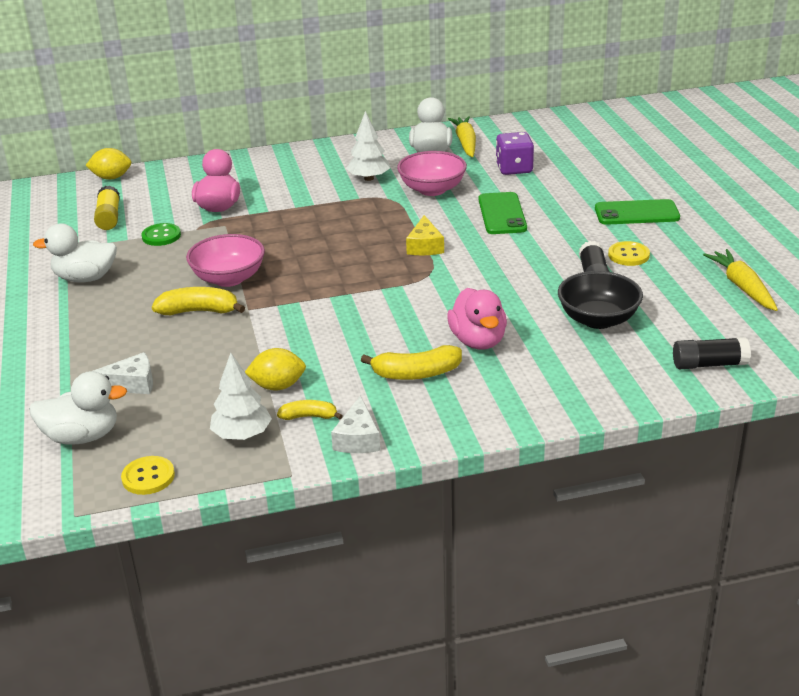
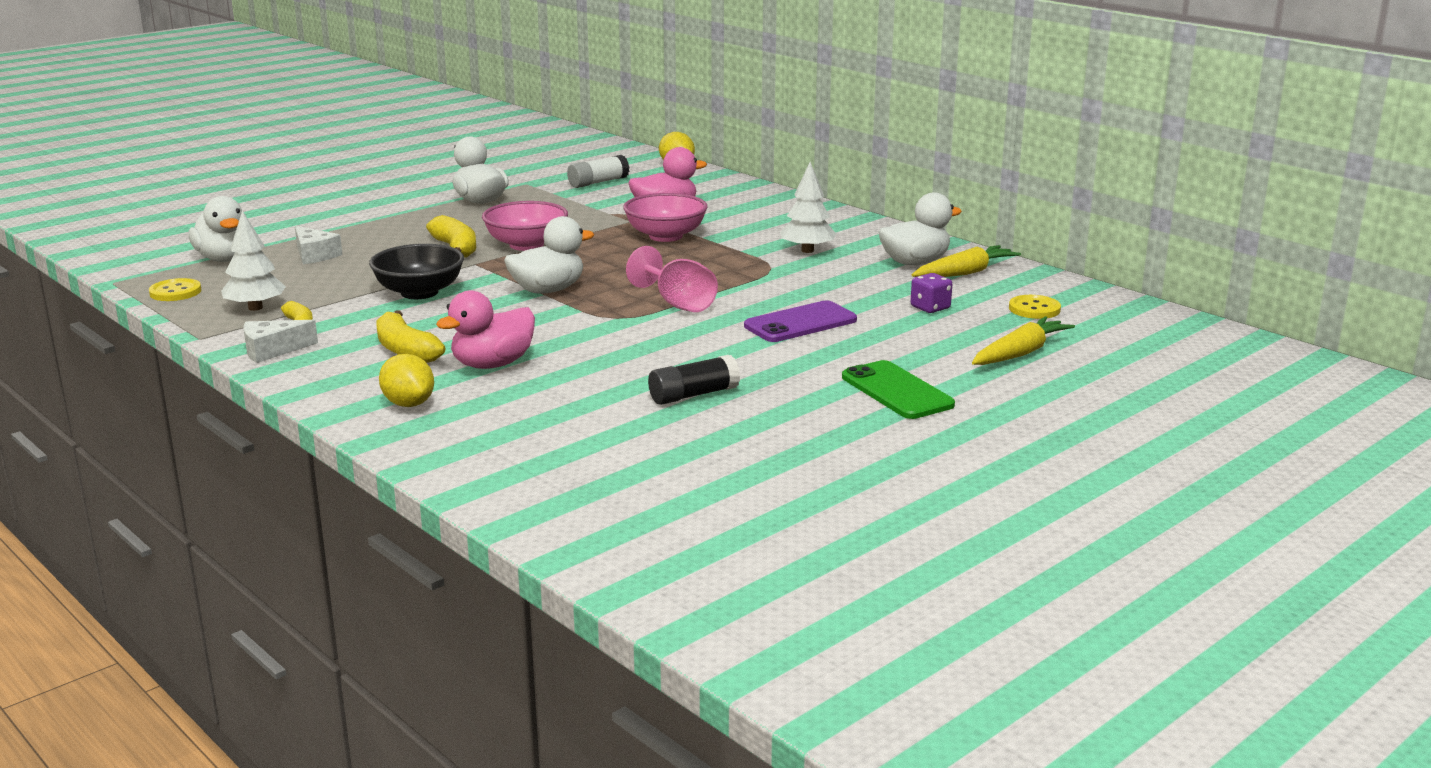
camera: 60 degrees right, 10 degrees down
(109, 217) = (598, 182): yellow glue stick -> white glue stick
(161, 236) = (583, 206): green button -> none
(278, 386) = (345, 303): yellow lemon -> yellow lemon (408, 404)
(345, 290) = (548, 290): none -> white duck
(425, 246) = (678, 303): yellow cheese -> pink goblet
(432, 189) = (819, 281): pink bowl -> pink bowl (665, 236)
(502, 214) = (800, 323): green phone -> purple phone
(514, 169) = (930, 308): purple dice -> purple dice, size x0.66
(598, 319) = (592, 413): black bowl -> black bowl (419, 292)
(628, 255) = (773, 404): yellow button -> yellow button (1034, 309)
(709, 364) = (536, 491): black glue stick -> none
(742, 287) = (759, 484): yellow carrot -> yellow carrot (1020, 353)

